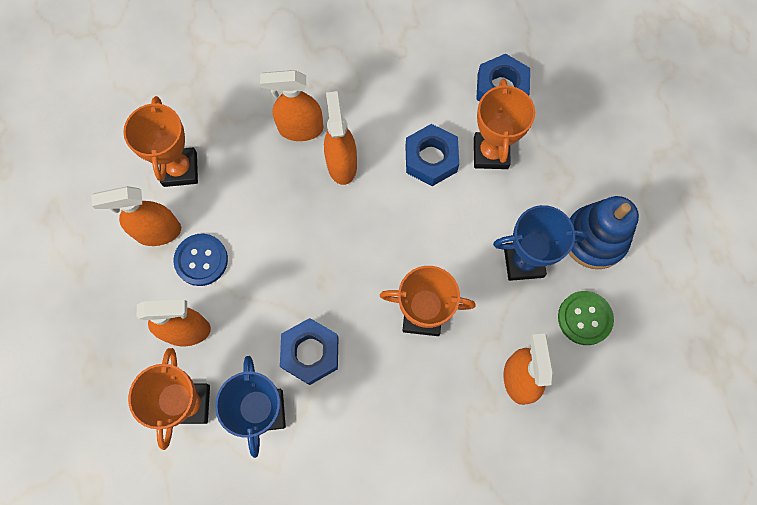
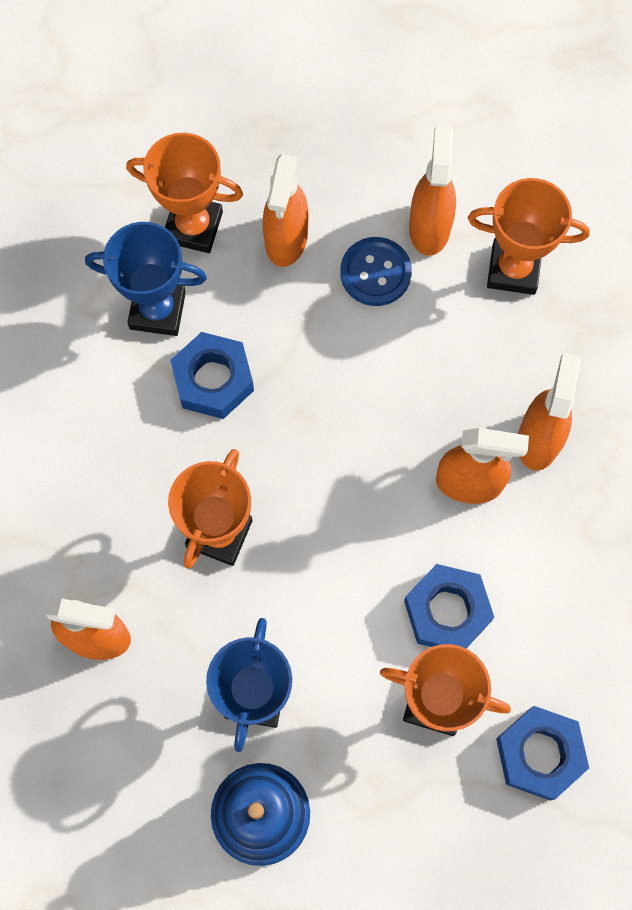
camera: 105 degrees right, 0 degrees up
(584, 318) = (150, 756): green button -> none

